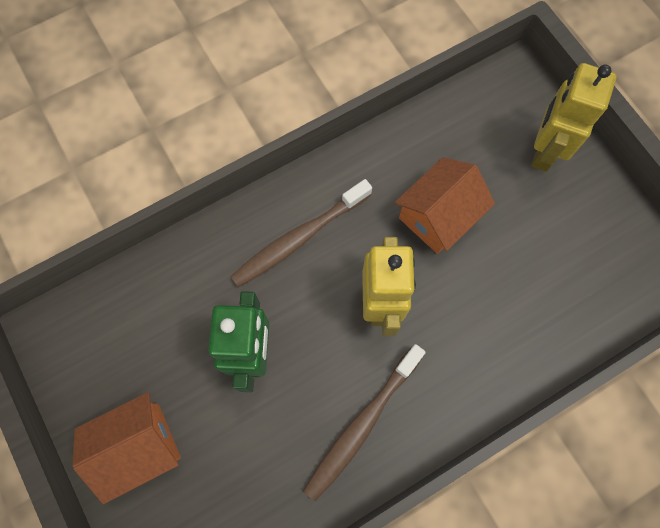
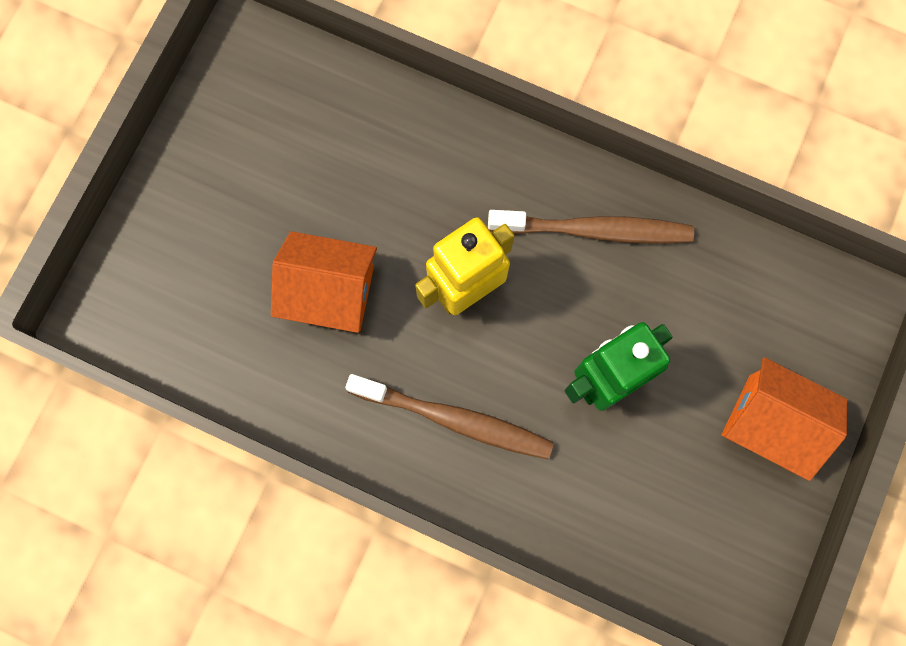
camera: 125 degrees left, 5 degrees up
(543, 151) = (176, 230): yellow robot -> none

